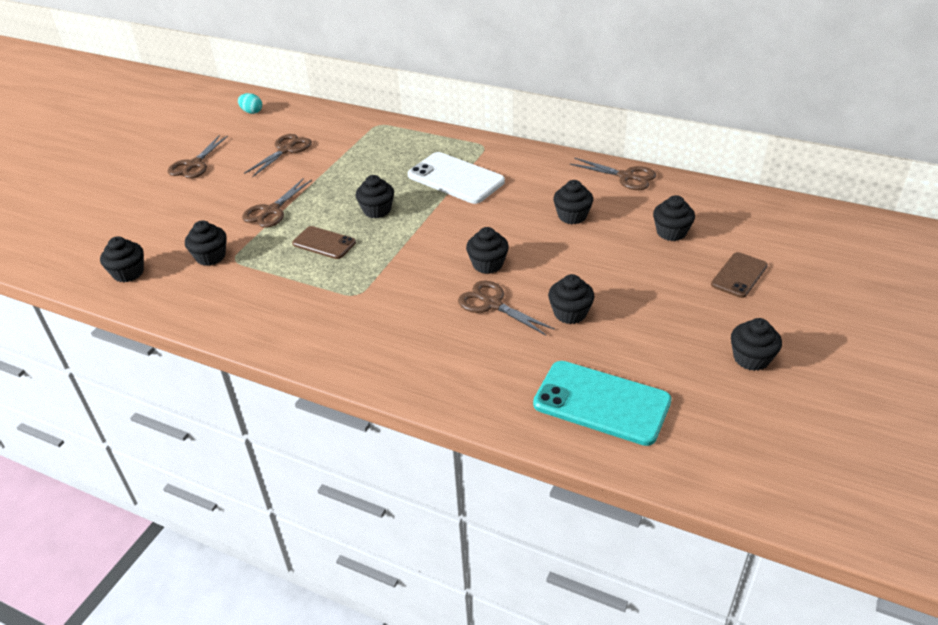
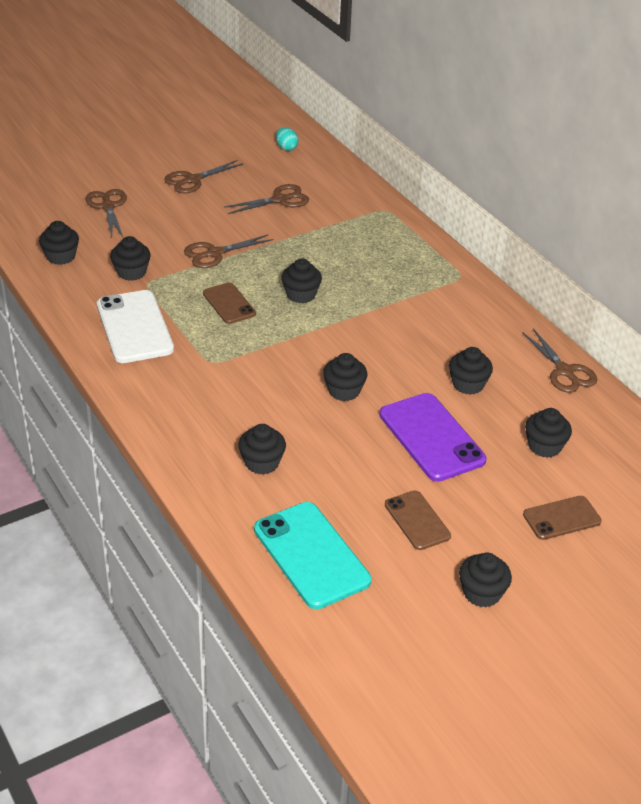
camera: 30 degrees right, 0 degrees up
(456, 178) = (400, 297): white phone -> white phone (134, 327)
(492, 304) = (311, 427): brown scissors -> brown scissors (108, 206)
(570, 313) = (367, 469): black cupcake -> black cupcake (262, 463)
(589, 266) = (431, 437): none -> purple phone
(647, 331) = (417, 520): none -> brown phone

